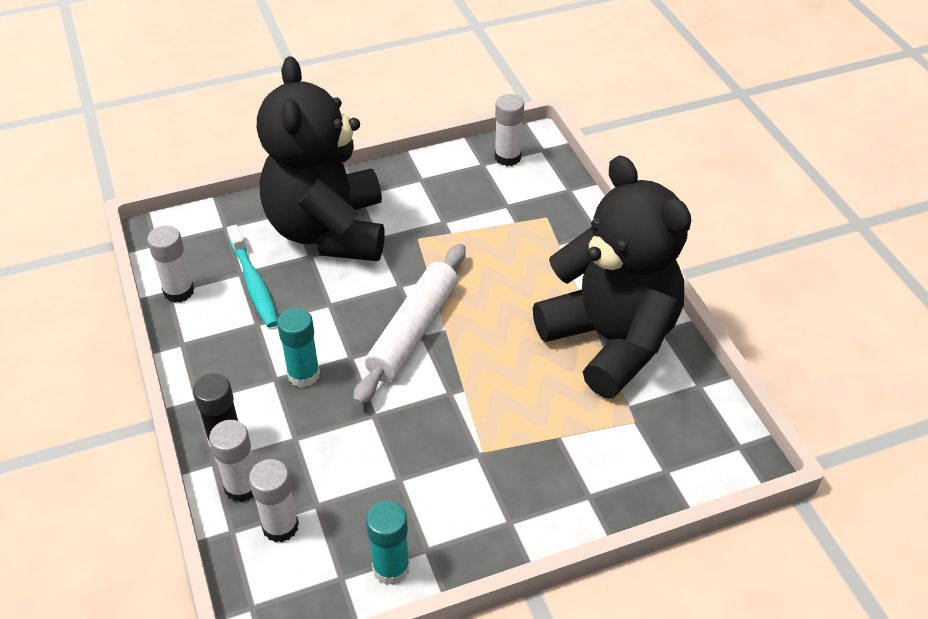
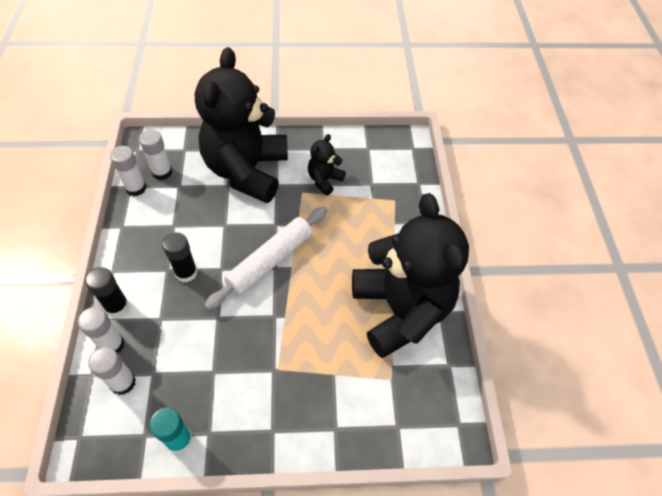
camera: 15 degrees right, 10 degrees up
(254, 284) = (184, 196): turquoise toothbrush -> none
(303, 374) = (186, 272): turquoise glue stick -> black glue stick
(441, 216) = (324, 180): none -> black teddy bear
(507, 157) = (386, 148): white glue stick -> white glue stick (162, 172)

